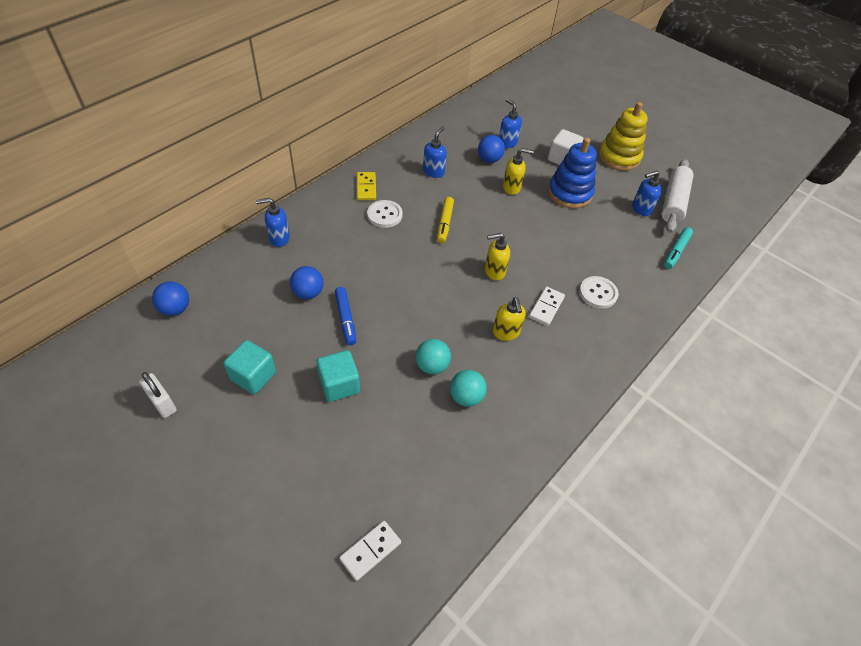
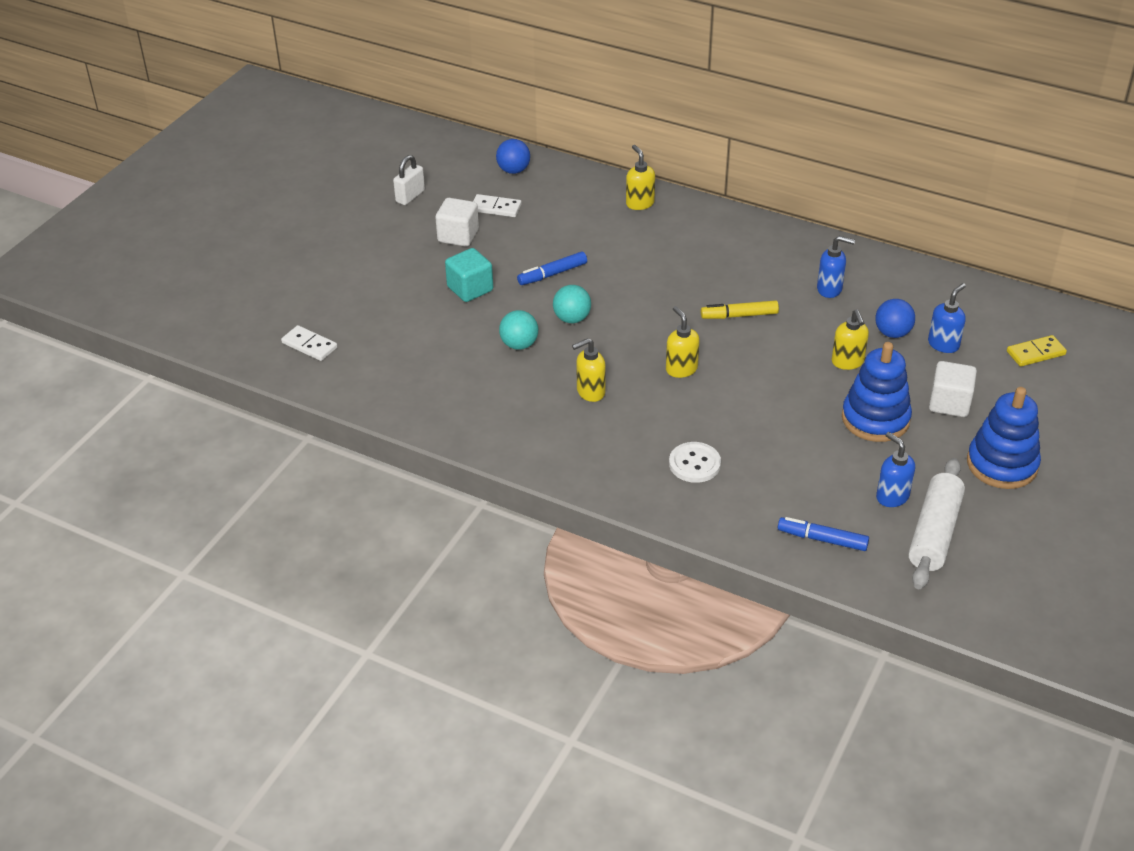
camera: 80 degrees right, 10 degrees down
(253, 376) = (458, 236): turquoise cube -> white cube
(279, 238) = (639, 203): blue soap dispenser -> yellow soap dispenser
(308, 293) = (574, 242): blue ball -> none
(366, 187) = (761, 243): yellow domino -> yellow domino (1035, 353)
(384, 215) = (723, 266): white button -> none
(466, 397) = (490, 375): turquoise ball -> turquoise ball (572, 319)
(546, 307) = (646, 420): white domino -> white domino (496, 208)
(619, 157) = (1002, 464): yellow stacking toy -> blue stacking toy
(673, 202) = (934, 533): white rolling pin -> white rolling pin turned 75 degrees counterclockwise
(676, 251) = (822, 539): turquoise marker -> blue marker

